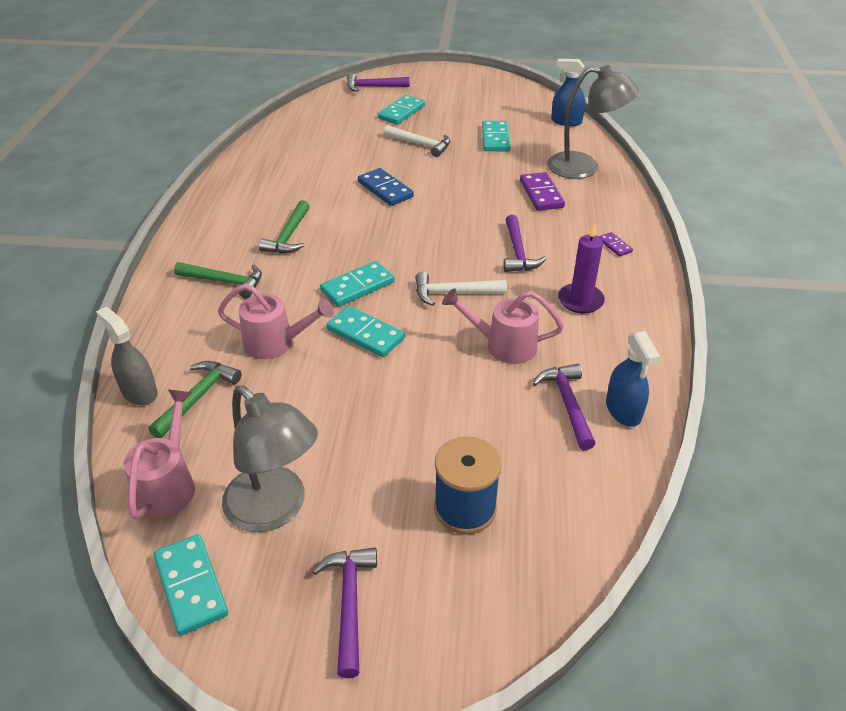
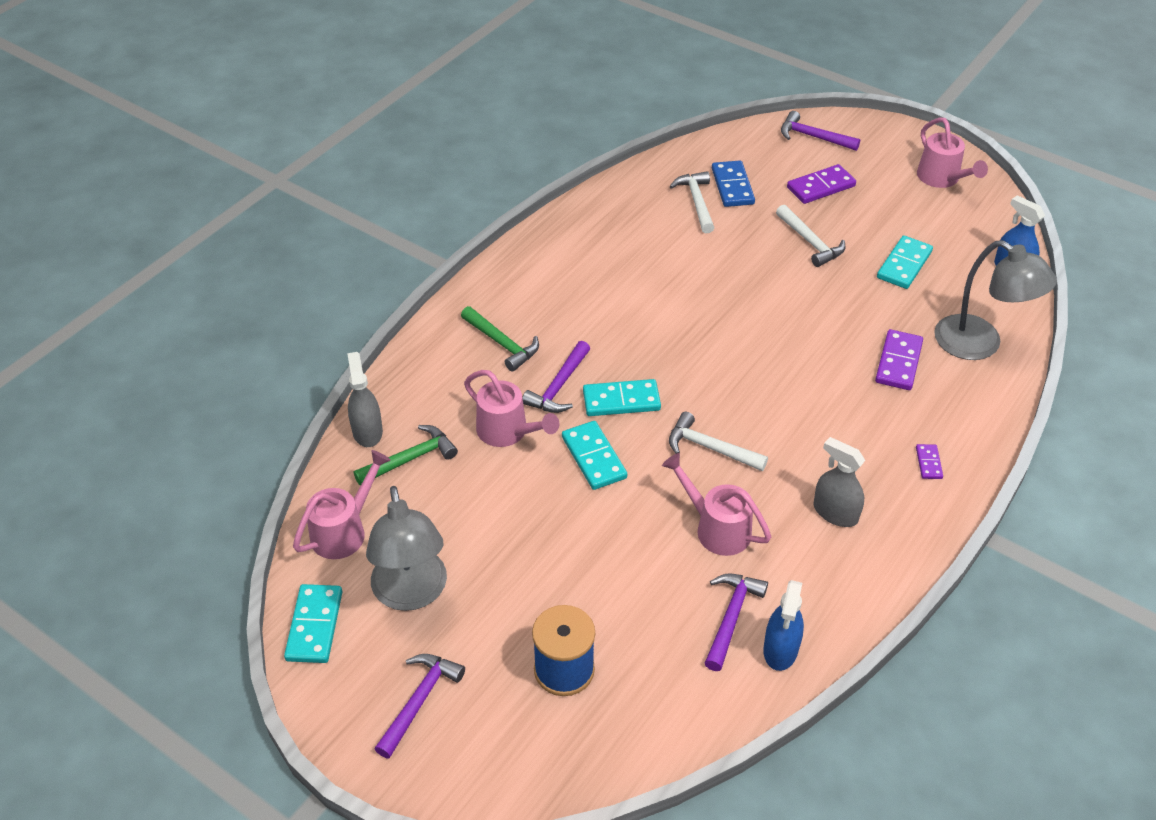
camera: 30 degrees right, 5 degrees up
(289, 236) = (593, 313): green hammer -> none
(318, 144) = (696, 202): none -> white hammer
(385, 189) = (729, 290): blue domino -> blue domino (732, 186)
(401, 112) = (820, 187): turquoise domino -> purple domino
(478, 87) = (942, 179): none -> pink watering can
(518, 252) = (813, 427): purple hammer -> purple hammer (559, 386)
(580, 300) = (835, 513): purple candle -> grey spray bottle

